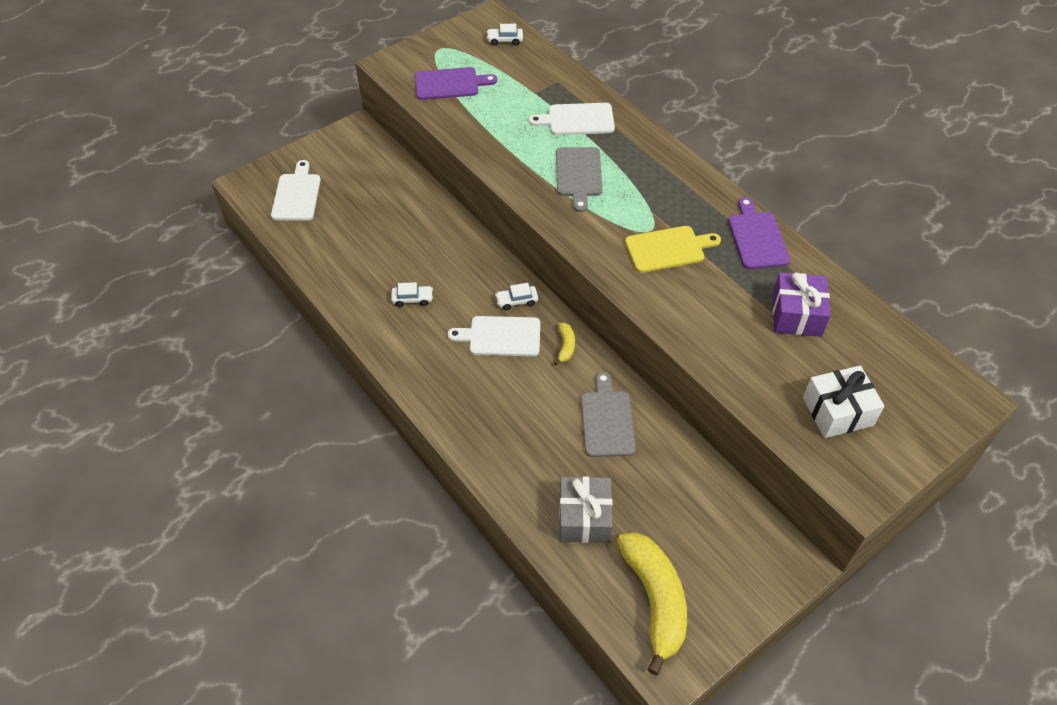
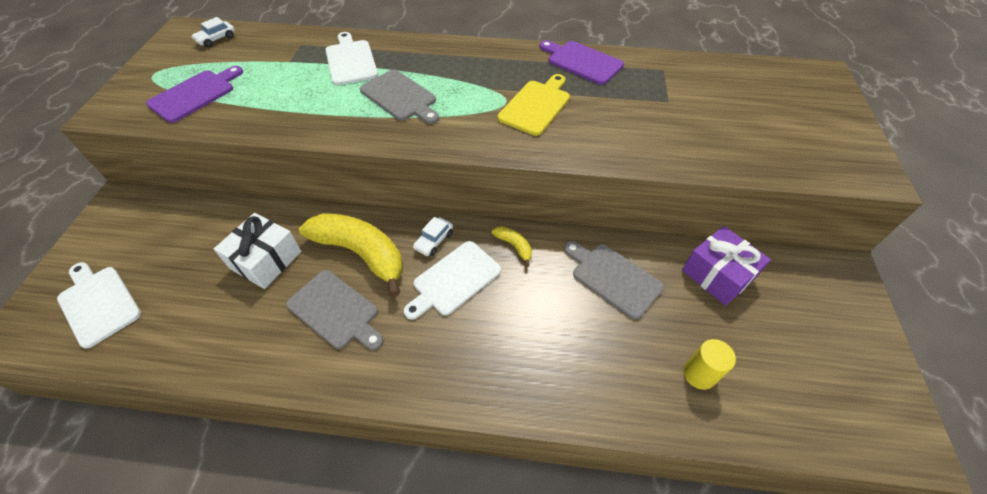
camera: 45 degrees left, 0 degrees up
(412, 299) = (336, 310): white car -> grey cutting board
(577, 120) = (350, 61): white cutting board -> white cutting board turned 120 degrees clockwise
(584, 517) = (699, 374): grey gift -> yellow cylinder
(654, 600) = (825, 391): yellow banana -> yellow banana (361, 253)
(796, 315) = (673, 92): purple gift -> purple gift (717, 275)
(837, 411) = (784, 134): white gift -> white gift (266, 260)

